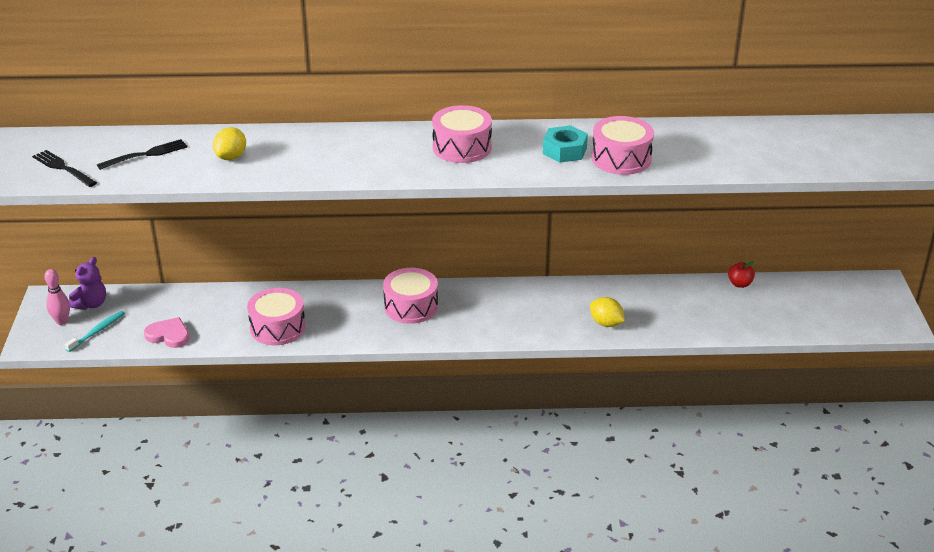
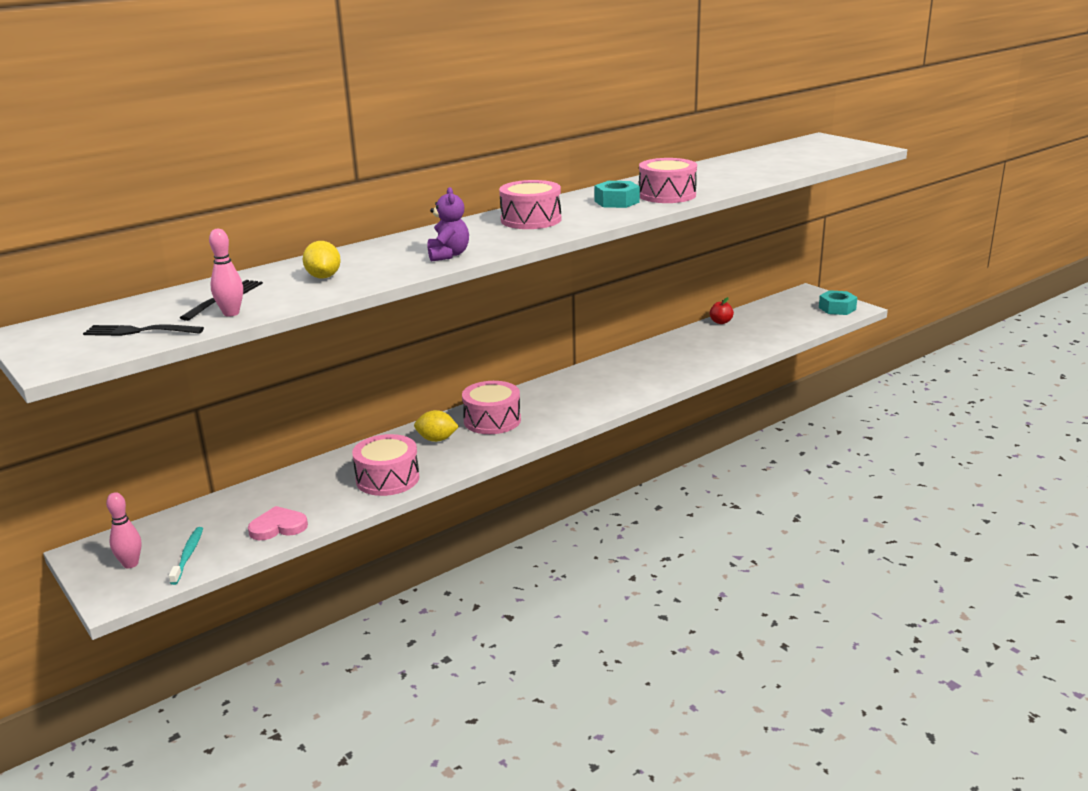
camera: 35 degrees left, 10 degrees down
(91, 304) = (149, 537): purple teddy bear -> purple teddy bear (448, 255)
(131, 173) = (231, 313): none -> pink bowling pin
(606, 323) = (665, 375): yellow lemon -> yellow lemon (436, 439)
(882, 318) = (837, 308): none -> turquoise nut

